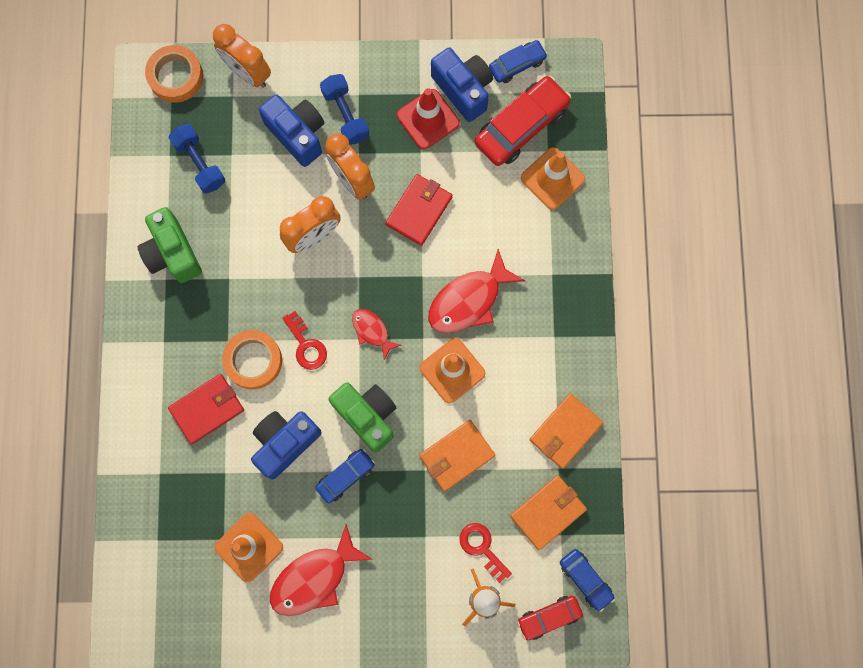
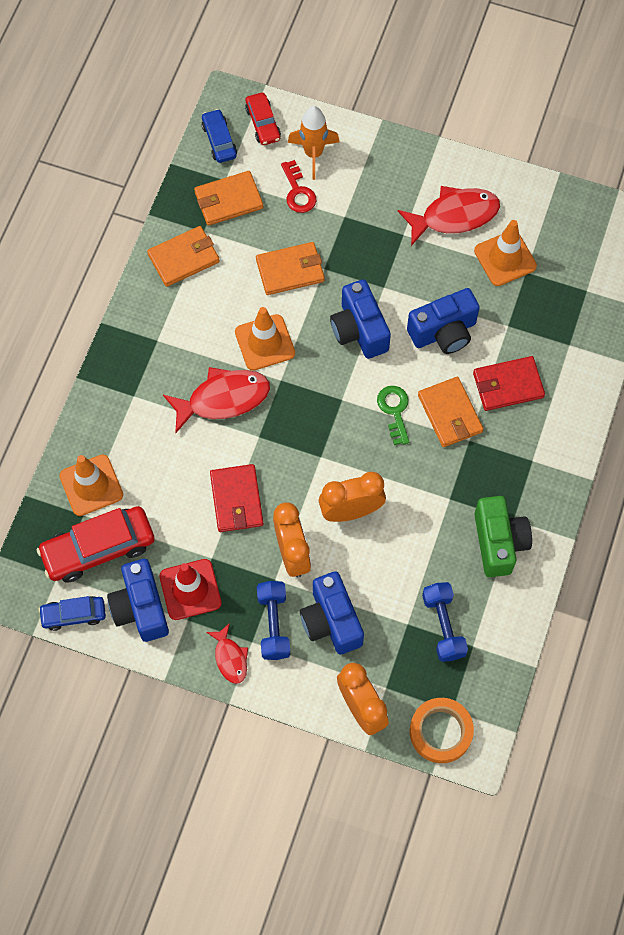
camera: 160 degrees left, 10 degrees down
(253, 361) = (450, 414): orange tape -> orange wallet
(306, 345) = (394, 411): red key -> green key
(345, 476) = (397, 286): blue car -> none
(367, 416) = (359, 330): green camera -> blue camera
(372, 331) = (326, 402): red fish -> red fish (230, 658)
(419, 210) = (236, 500): red wallet -> red wallet turned 60 degrees counterclockwise
(549, 617) = (263, 123): red car -> red car turned 75 degrees clockwise

